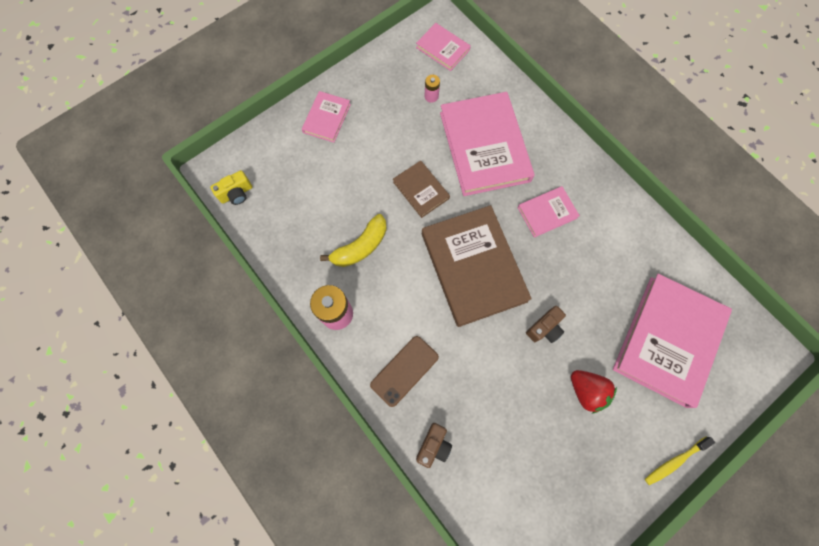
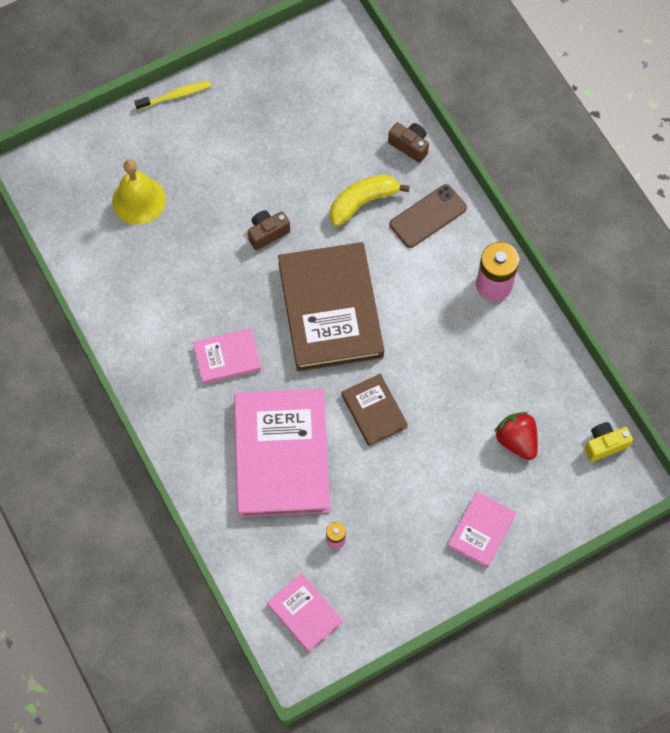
camera: 170 degrees left, 5 degrees down
(360, 246) = (458, 354): yellow banana -> yellow banana (363, 202)
(433, 445) = (409, 146): brown camera -> brown camera turned 90 degrees clockwise
(586, 391) = (241, 168): red strawberry -> red strawberry (516, 440)
(668, 340) = (139, 200): pink book -> yellow bell

